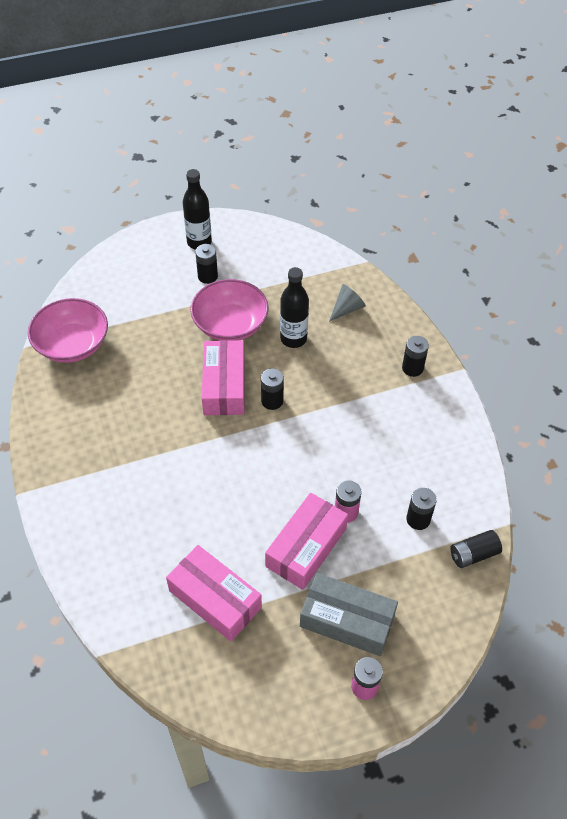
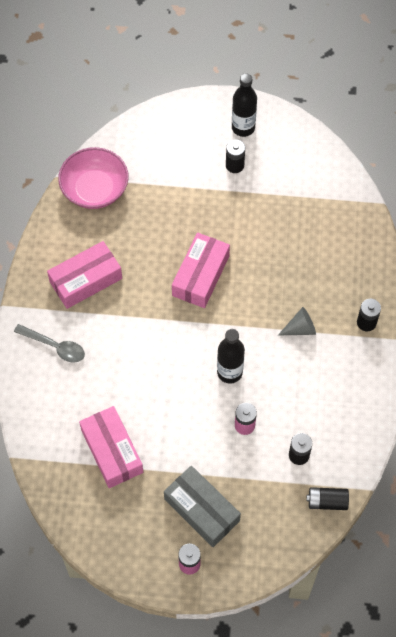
camera: 25 degrees right, 10 degrees up
(97, 513) = (55, 346): none -> grey spoon
(230, 324) = (232, 220): pink bowl -> none
(272, 401) = (233, 305): black battery -> none
(293, 339) = (279, 255): black bottle -> black bottle (229, 372)
(306, 547) = (199, 440): pink box -> pink box (86, 280)
(347, 308) = (339, 243): grey cone -> grey cone (300, 328)

